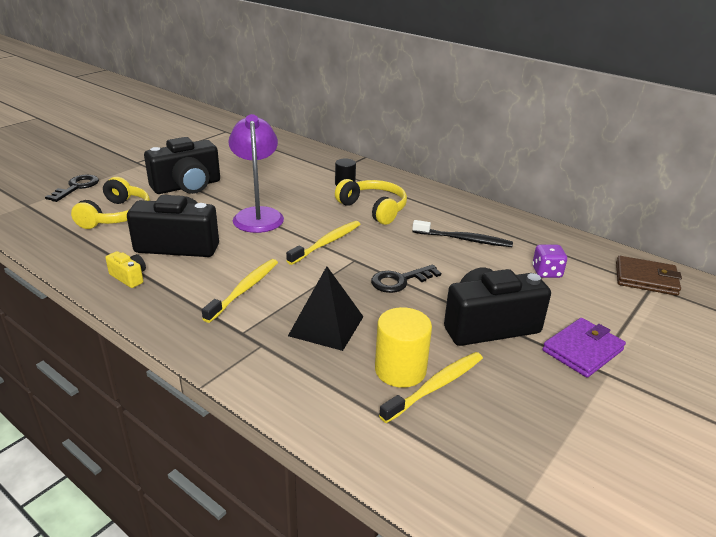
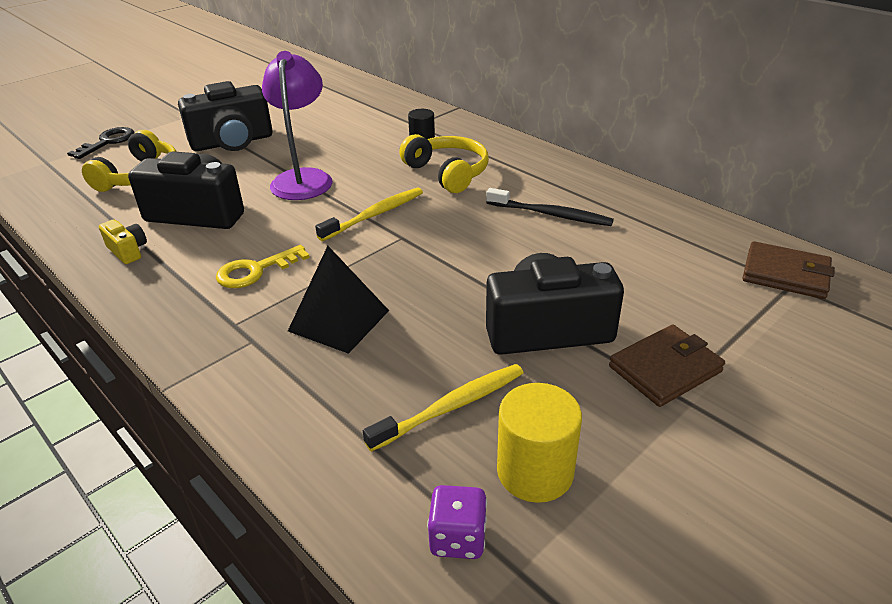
camera: 10 degrees right, 5 degrees up
(244, 289) = (255, 271): yellow toothbrush -> yellow key
(400, 280) = (450, 266): black key -> none
(400, 370) = (412, 382): yellow cylinder -> yellow cylinder (535, 472)
(546, 272) = (648, 261): purple dice -> purple dice (458, 538)
(582, 350) = (665, 369): purple wallet -> brown wallet

